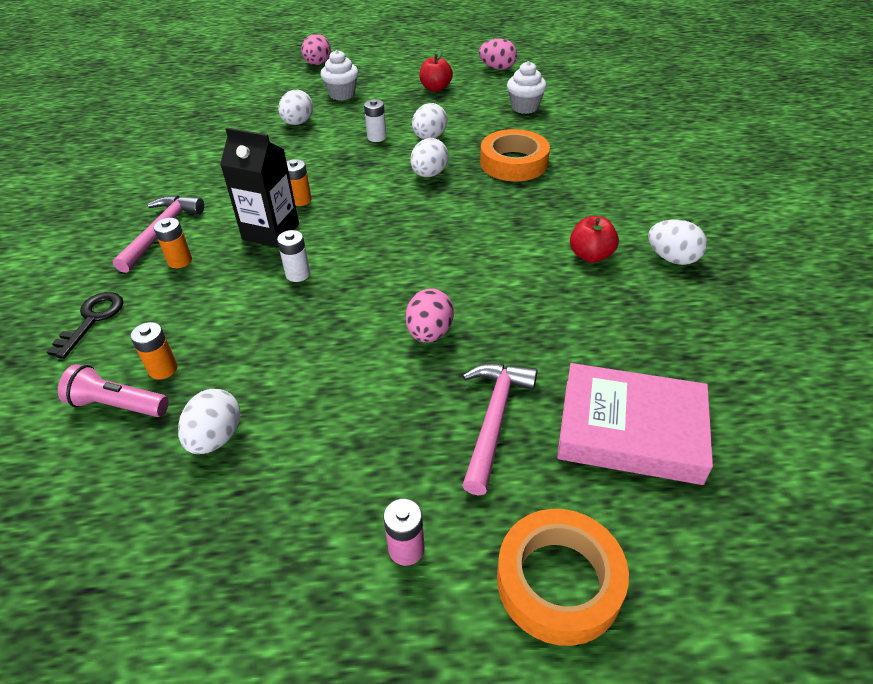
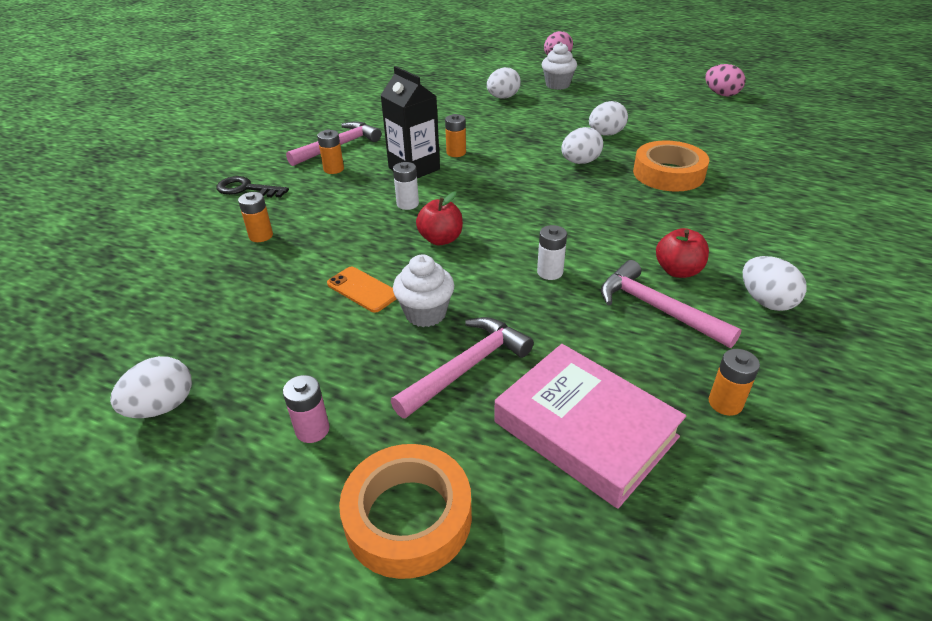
camera: 30 degrees right, 5 degrees down
(92, 320) = (246, 189): black key -> black key turned 120 degrees counterclockwise
(117, 405) = (214, 248): pink flashlight -> none
(216, 438) = (254, 293): white egg -> white egg (162, 407)
(331, 385) = (363, 290): none -> orange phone
(377, 137) = (559, 123): white battery -> white battery (550, 272)
(429, 333) = (472, 281): pink egg -> none
(435, 88) = (646, 98): red apple -> red apple (441, 239)
(525, 107) = (720, 132): white cupcake -> white cupcake (425, 313)
(601, 297) = (657, 309): none -> pink hammer
(708, 359) = (725, 403): none -> orange battery

